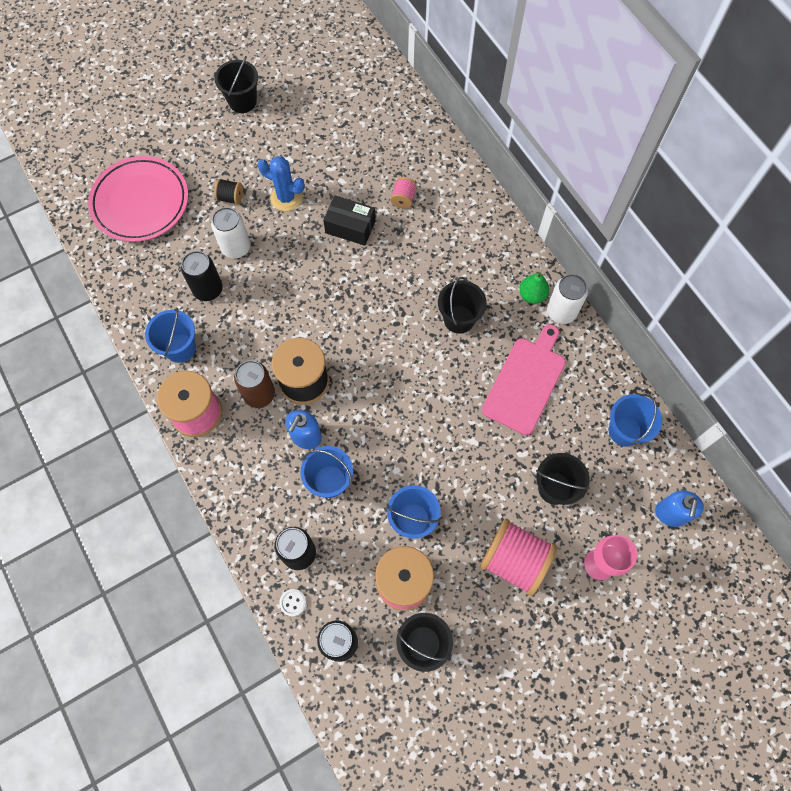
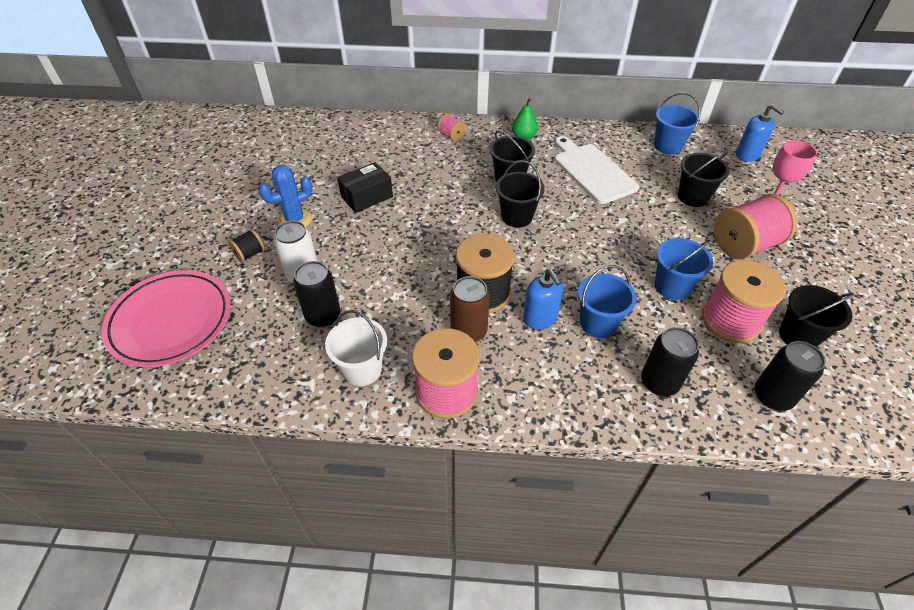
camera: 55 degrees left, 20 degrees down
(180, 348) = (362, 369): blue bucket -> white bucket
(242, 101) = (170, 202): black bucket -> black bucket (517, 217)
(293, 602) = (711, 413): white button -> none
(403, 199) = (376, 159): pink spool -> pink spool (451, 135)
(526, 382) = (592, 171): pink cutting board -> white cutting board
(561, 312) = (550, 131): white can -> none

